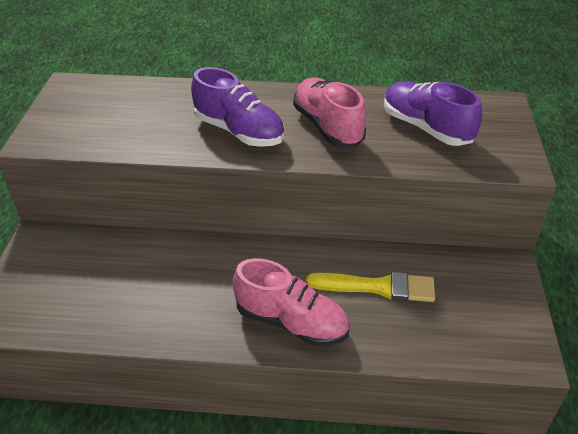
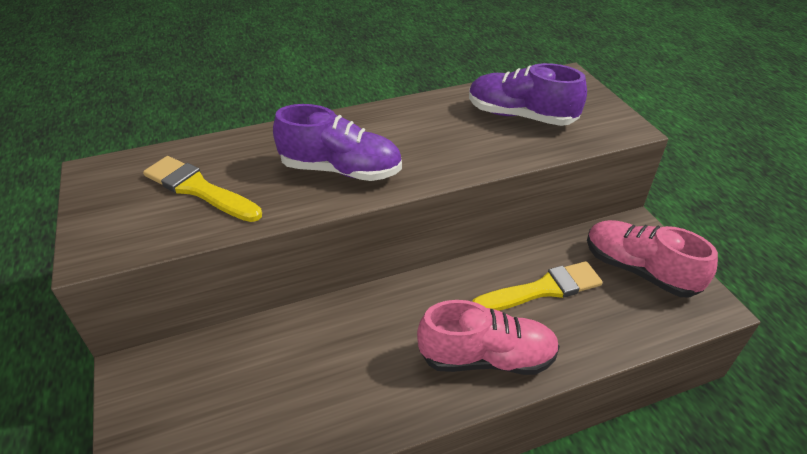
camera: 25 degrees left, 0 degrees up
(127, 117) = (199, 189): none -> yellow brush
(328, 126) = (428, 140): pink shoe -> pink shoe (639, 270)

